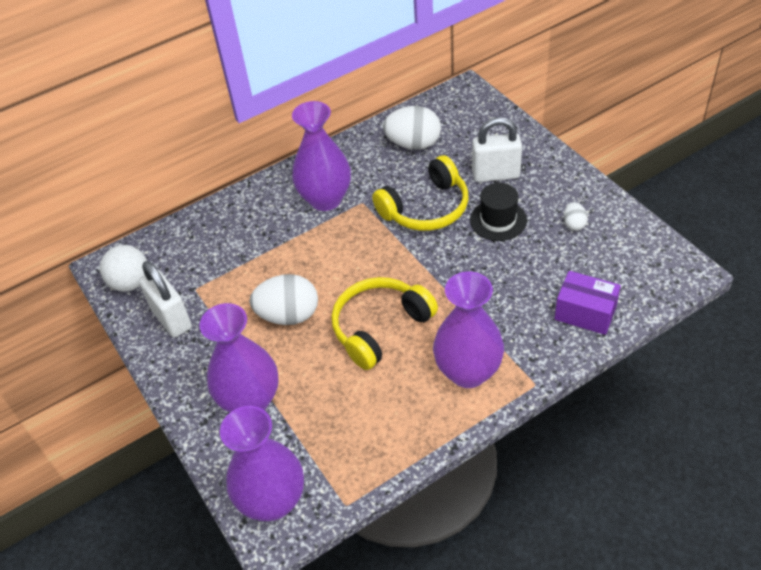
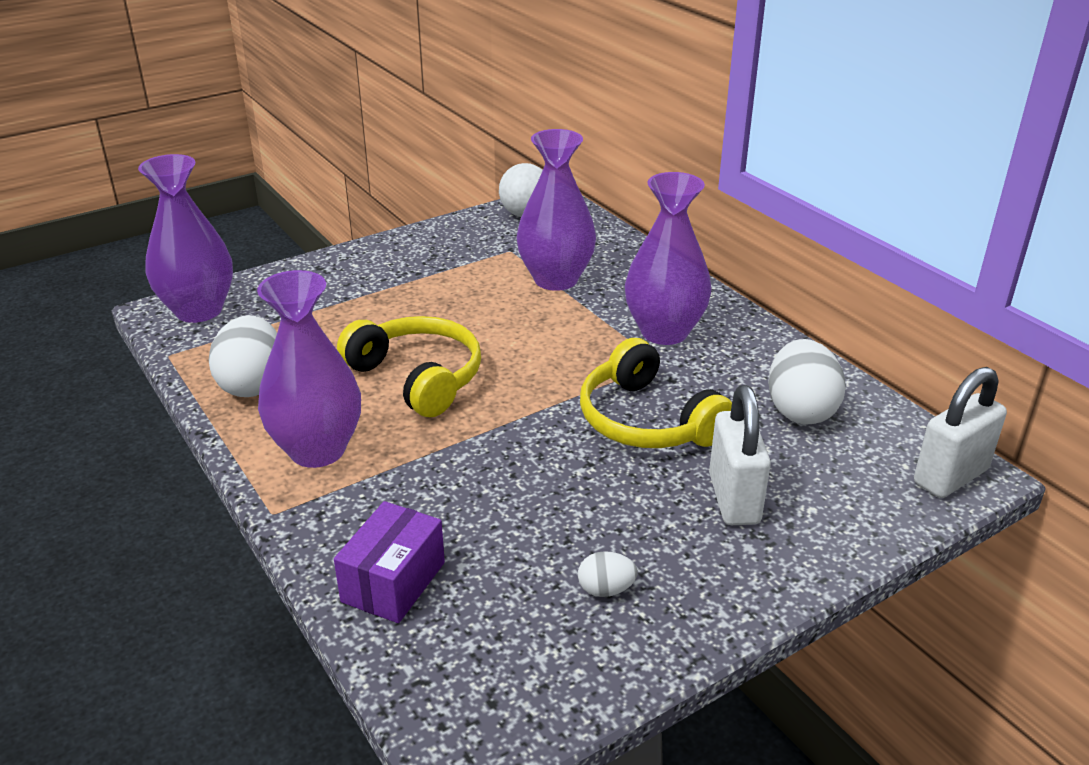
camera: 85 degrees right, 15 degrees down
(172, 319) = (467, 240): white padlock -> white padlock (950, 477)
(250, 401) = (334, 292): purple vase -> purple vase (556, 279)
(288, 315) = (454, 311): white egg -> white egg (252, 384)
(498, 220) = (618, 495): black hat -> none

